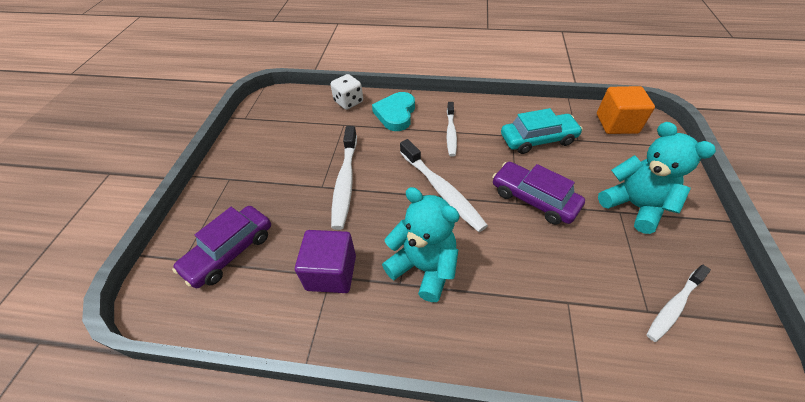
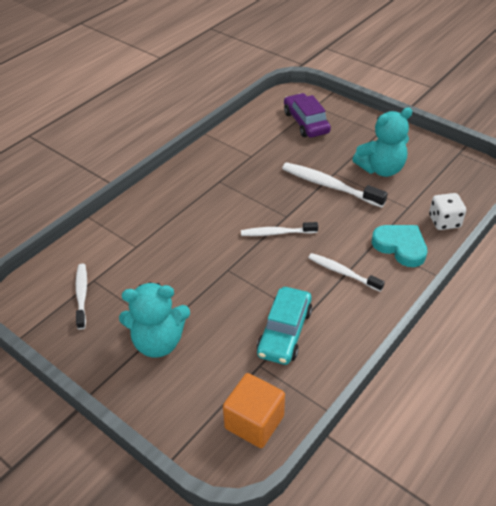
camera: 120 degrees right, 5 degrees down
(331, 272) = (253, 157): purple cube -> none
(423, 267) = (220, 195): turquoise teddy bear -> turquoise teddy bear (381, 169)
(442, 190) = (276, 233): white toothbrush -> white toothbrush, size x0.64
(534, 199) = (222, 282): purple car -> none

